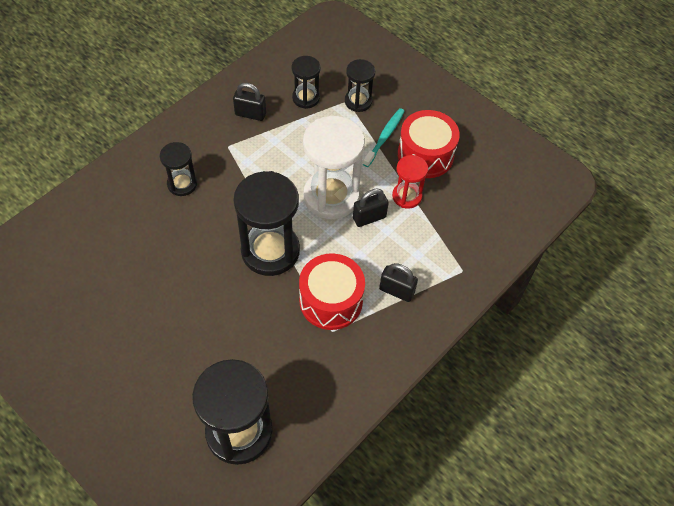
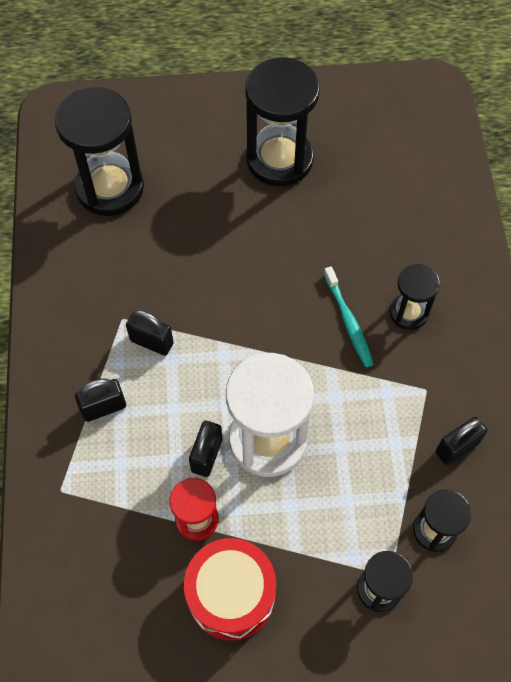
camera: 135 degrees right, 5 degrees up
(270, 251) = (255, 332): black hourglass -> black hourglass (279, 159)
(331, 301) = (152, 342): red drum -> black padlock
(384, 137) = (298, 570): turquoise toothbrush -> turquoise toothbrush (348, 321)

